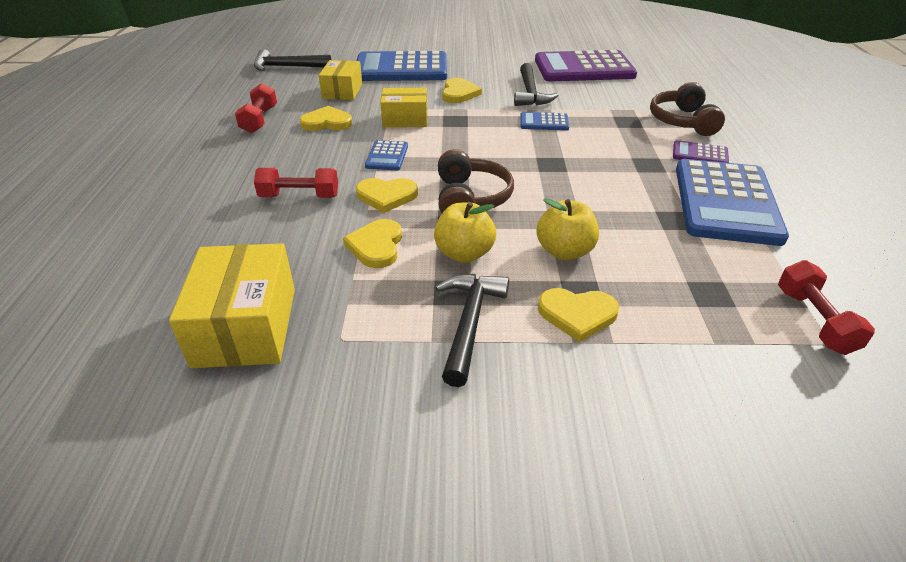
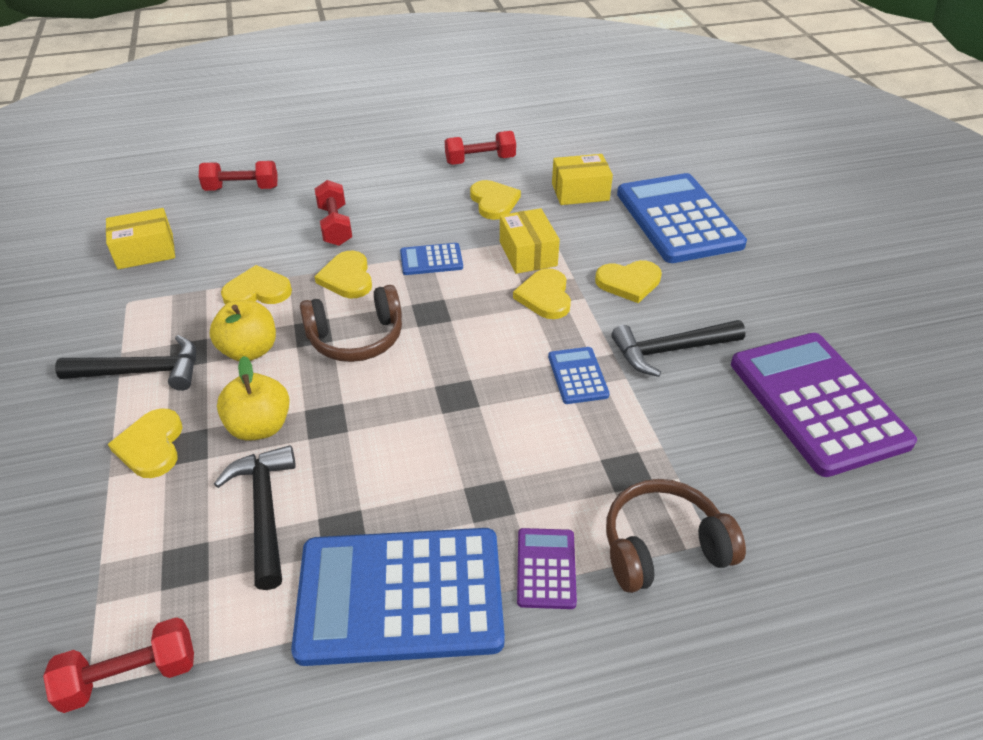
camera: 75 degrees right, 5 degrees up
(174, 250) = (242, 188): none -> red dumbbell
(246, 326) = (145, 251): yellow box -> yellow box, size x0.66
(287, 67) = (623, 139): black hammer -> black hammer (264, 511)
(459, 120) = (545, 296): none -> yellow heart

